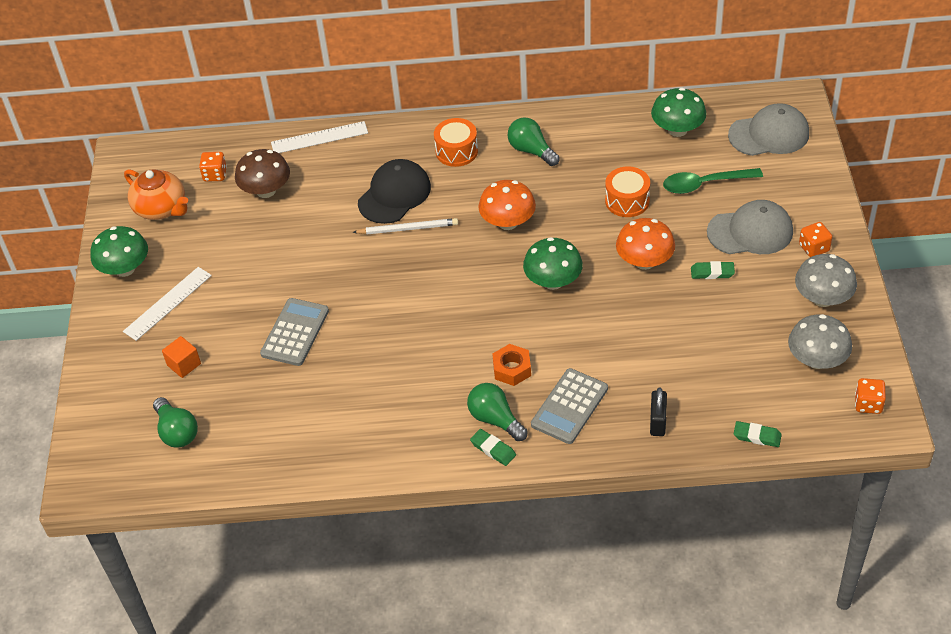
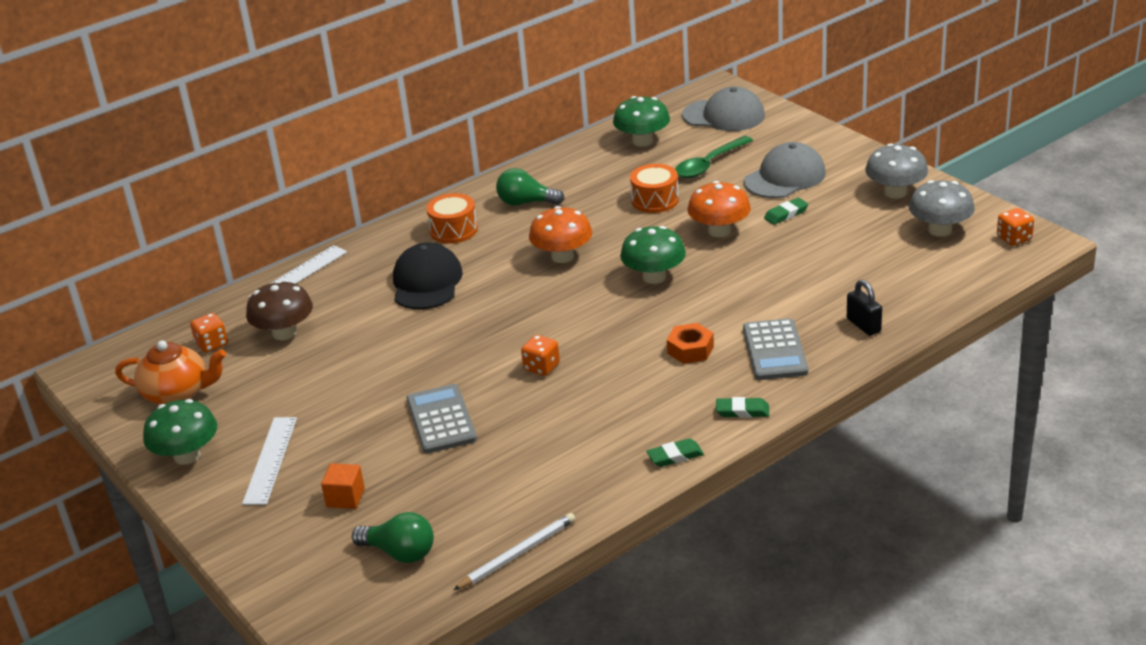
camera: 35 degrees left, 15 degrees down
(408, 228) = (469, 299): white pencil -> white pencil (517, 554)
(495, 419) = (718, 390): green light bulb -> none
(757, 436) = (955, 296): green eraser -> green eraser (675, 456)
(769, 134) = (724, 115): grey cap -> grey cap turned 60 degrees clockwise
(814, 248) = (848, 166): orange dice -> orange dice (541, 367)

